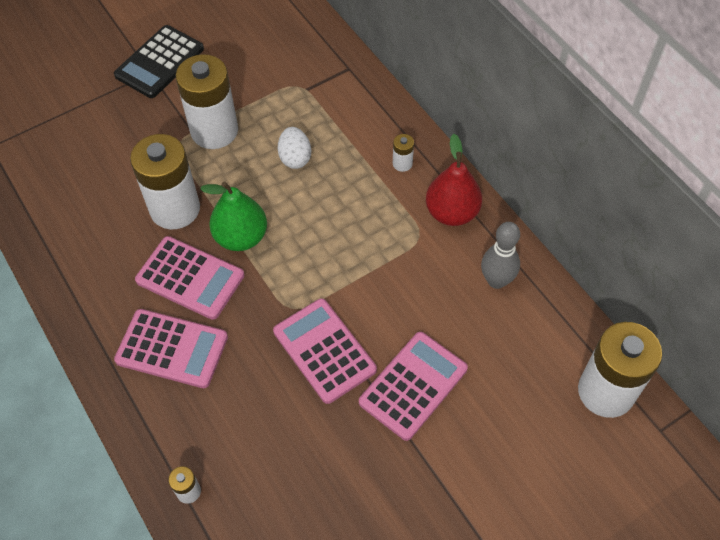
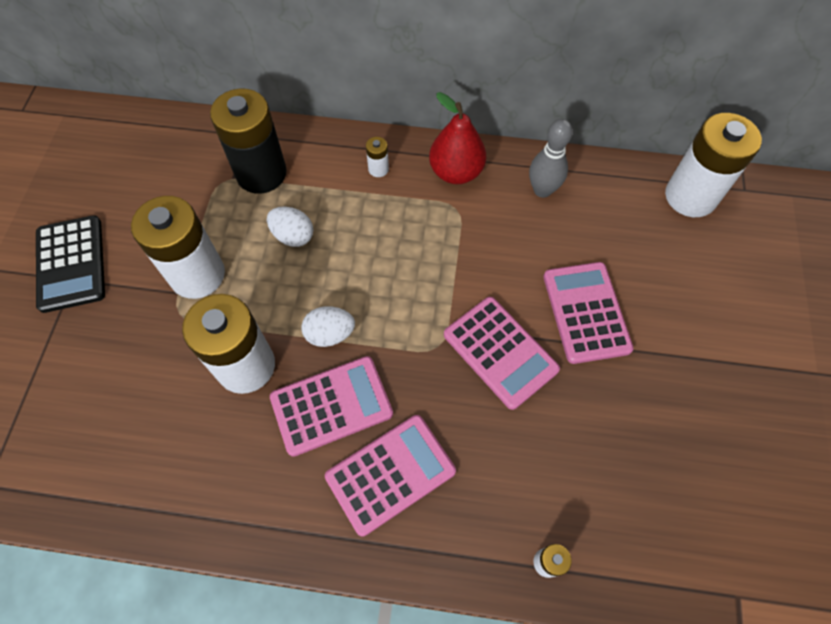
camera: 50 degrees left, 5 degrees up
(241, 237) = (330, 334): green pear -> white egg
(324, 351) = (500, 352): pink calculator -> pink calculator turned 135 degrees counterclockwise
(326, 101) = (261, 173): none -> black battery

